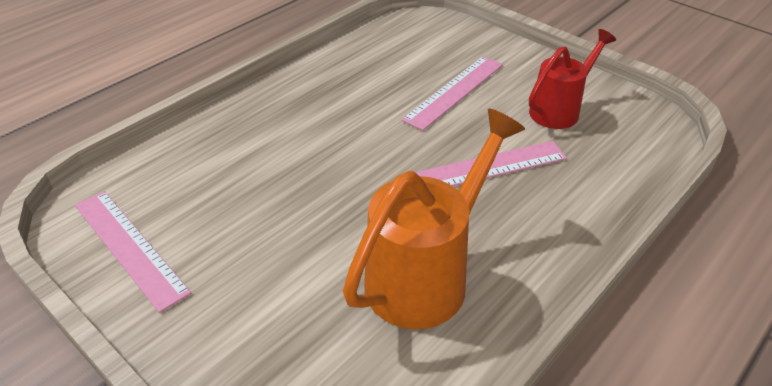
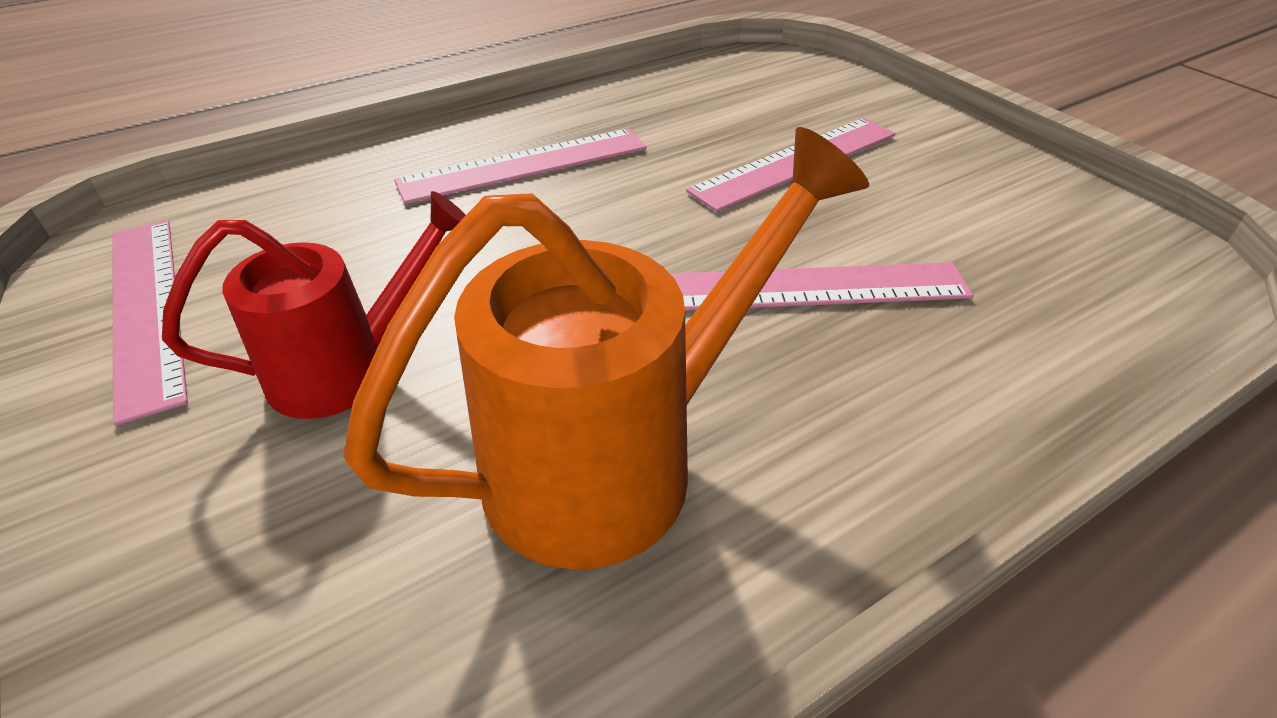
camera: 15 degrees right, 0 degrees up
(301, 118) = (524, 165): none -> pink ruler
(559, 110) = (979, 216): red watering can -> red watering can (346, 369)

